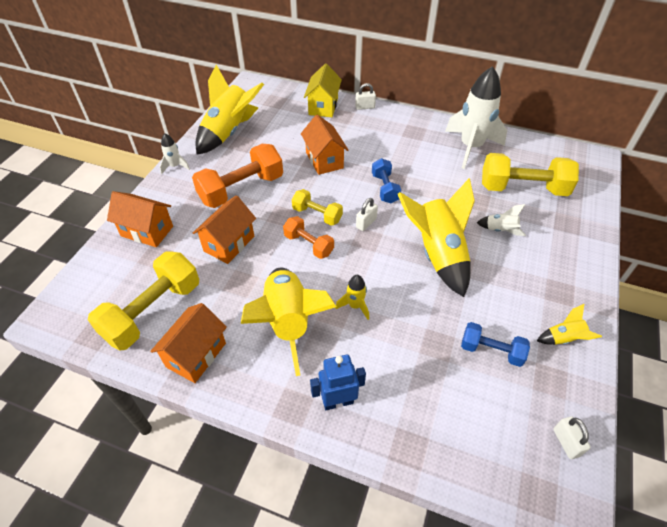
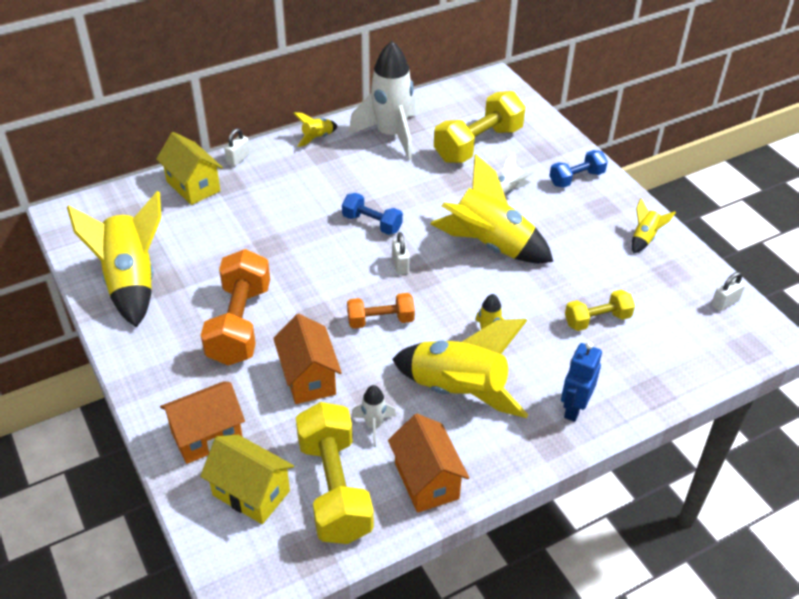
camera: 50 degrees left, 5 degrees down
(120, 276) = (251, 493): none -> yellow house
(175, 166) = (127, 358): white rocket -> white rocket (374, 426)
(317, 215) = (348, 290): yellow dumbbell -> yellow dumbbell (597, 320)
(324, 160) = (278, 238): orange house -> none
(424, 122) = (317, 138): none -> yellow rocket
(491, 351) = (616, 285): blue dumbbell -> blue dumbbell (576, 178)
(566, 442) = (725, 303): white padlock -> white padlock turned 60 degrees counterclockwise

